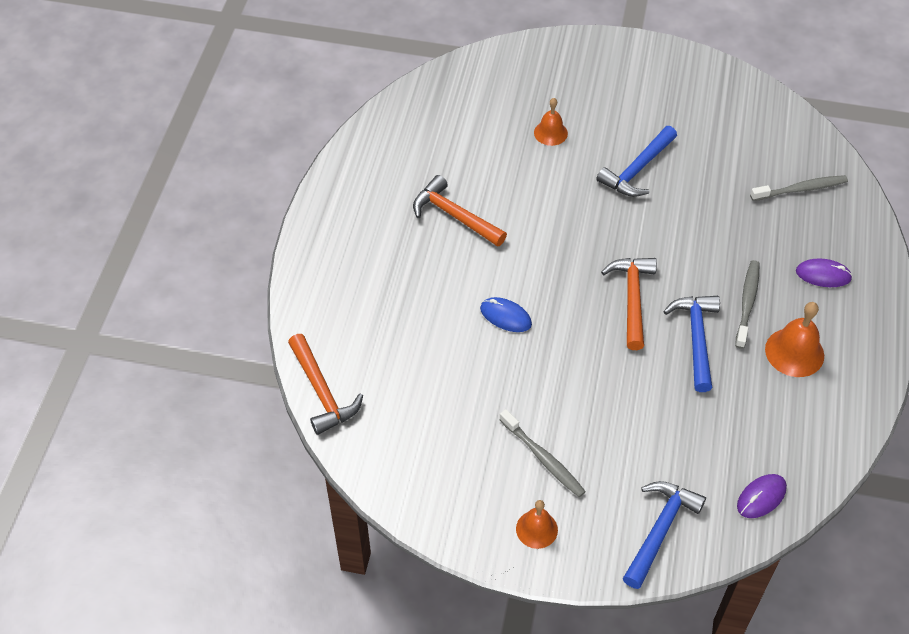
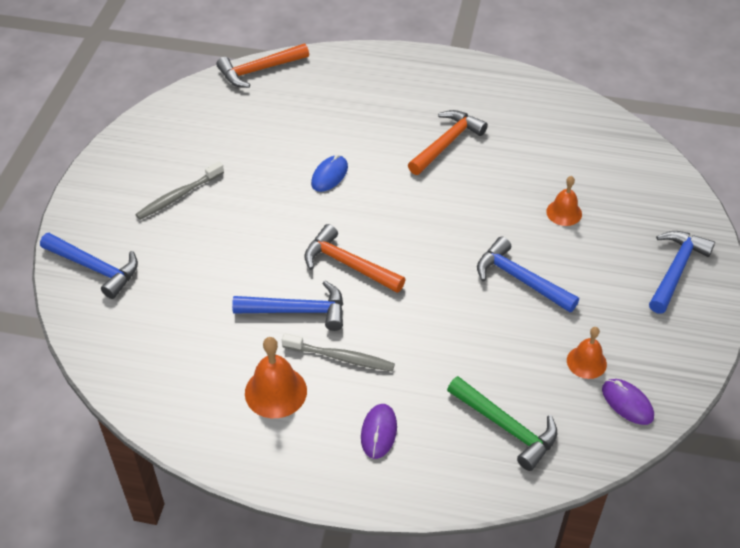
camera: 90 degrees right, 5 degrees down
(536, 529) = (113, 190): orange bell -> orange bell (586, 362)
(615, 67) = (675, 270): none -> blue hammer
(632, 299) = (348, 264): orange hammer -> orange hammer turned 150 degrees counterclockwise
(761, 497) = (113, 344): purple mouse -> purple mouse (627, 403)
(800, 189) = (506, 427): grey toothbrush -> green hammer

